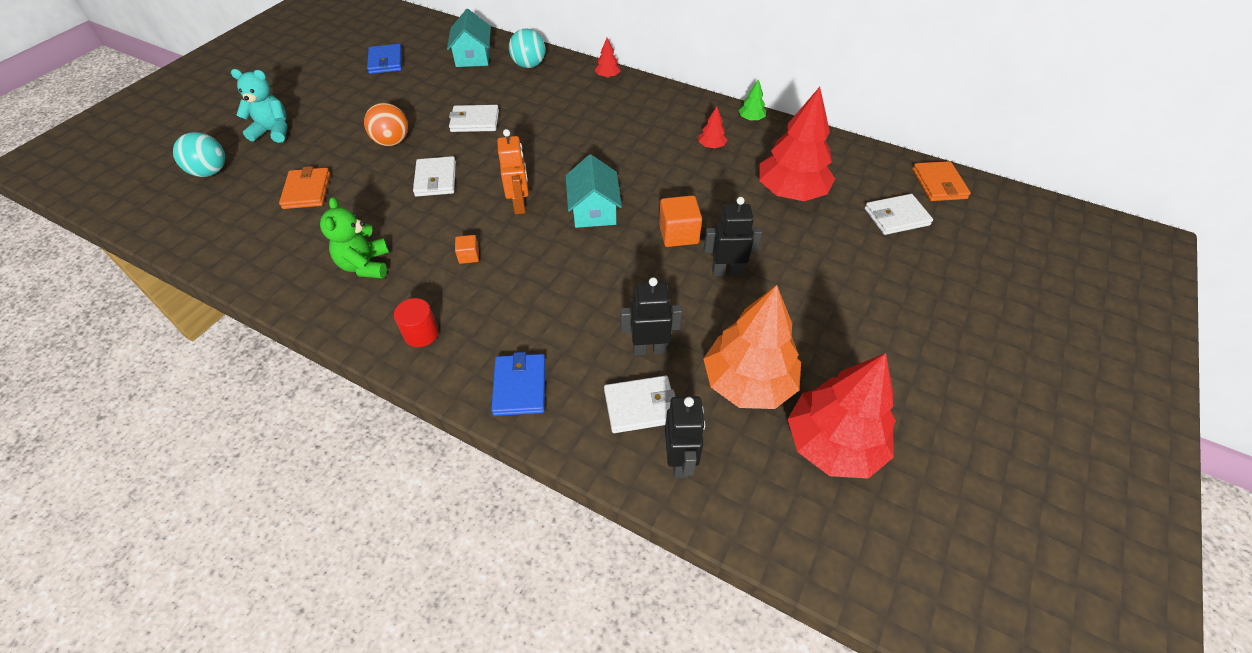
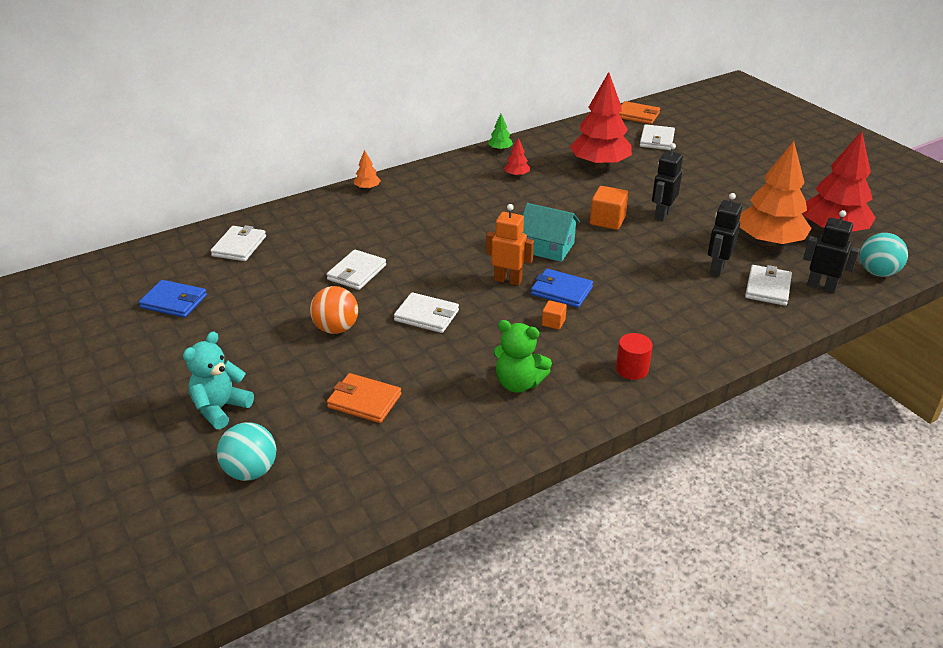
camera: 60 degrees left, 15 degrees down
(473, 56) = (239, 246): turquoise house -> white wallet
(519, 386) = (720, 334): blue wallet -> blue wallet (561, 291)
(529, 65) = (298, 220): turquoise ball -> turquoise ball (877, 272)
(607, 76) = (367, 188): red tree -> orange tree

